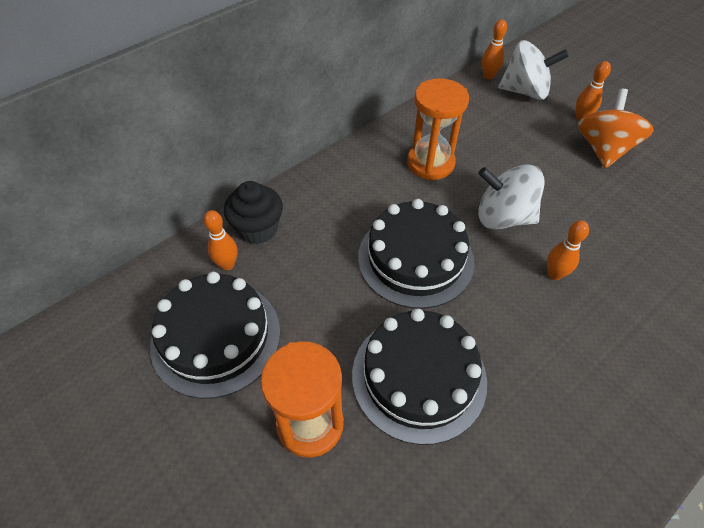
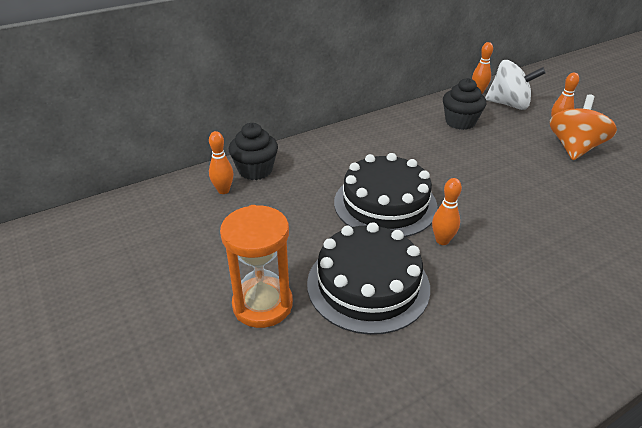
camera: 10 degrees right, 15 degrees down
(216, 337) = (200, 236): black cake -> none
(430, 163) = (413, 143): orange hourglass -> none
(476, 125) = (460, 122): none -> black cupcake
(503, 217) = (471, 184): white spinning top -> none
(554, 274) = (510, 228): orange bowling pin -> orange bowling pin (442, 240)

